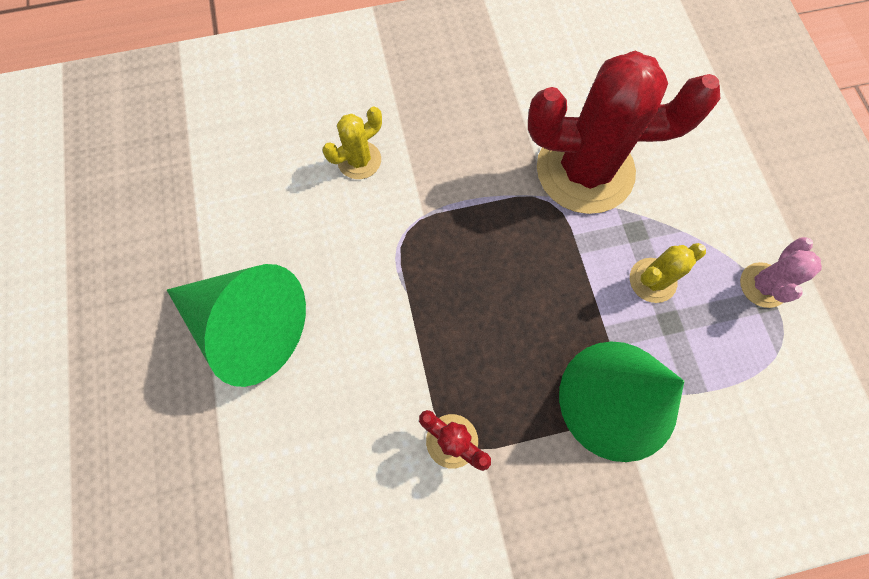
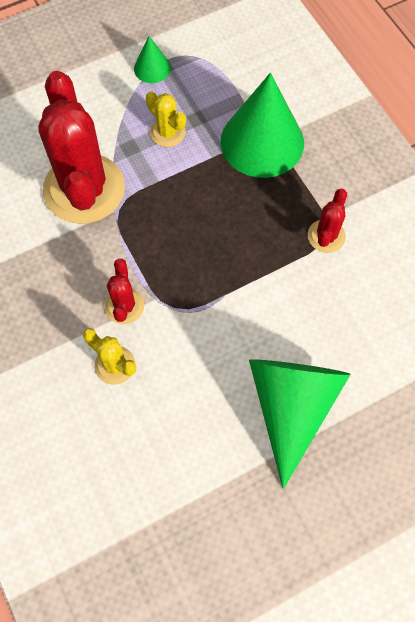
camera: 105 degrees left, 5 degrees down
(423, 182) = (124, 306): none -> red cactus
(763, 285) = (152, 68): pink cactus -> green cone

